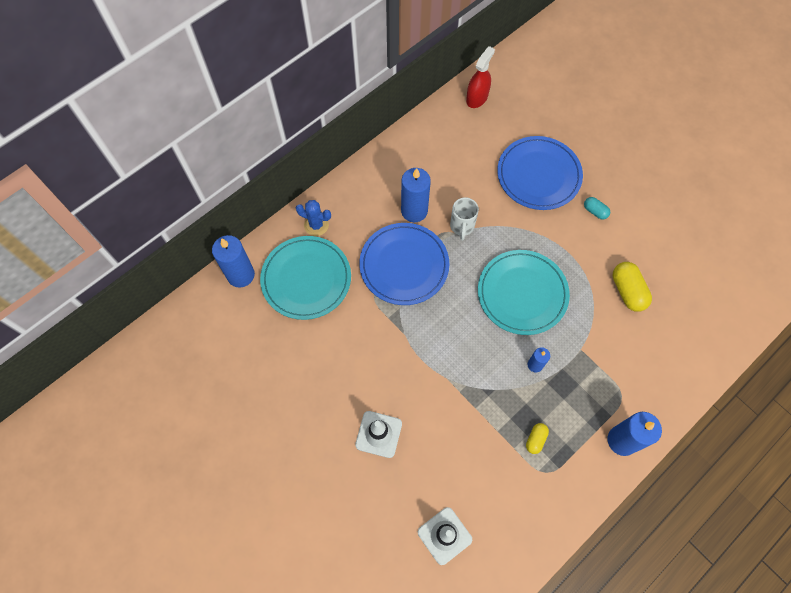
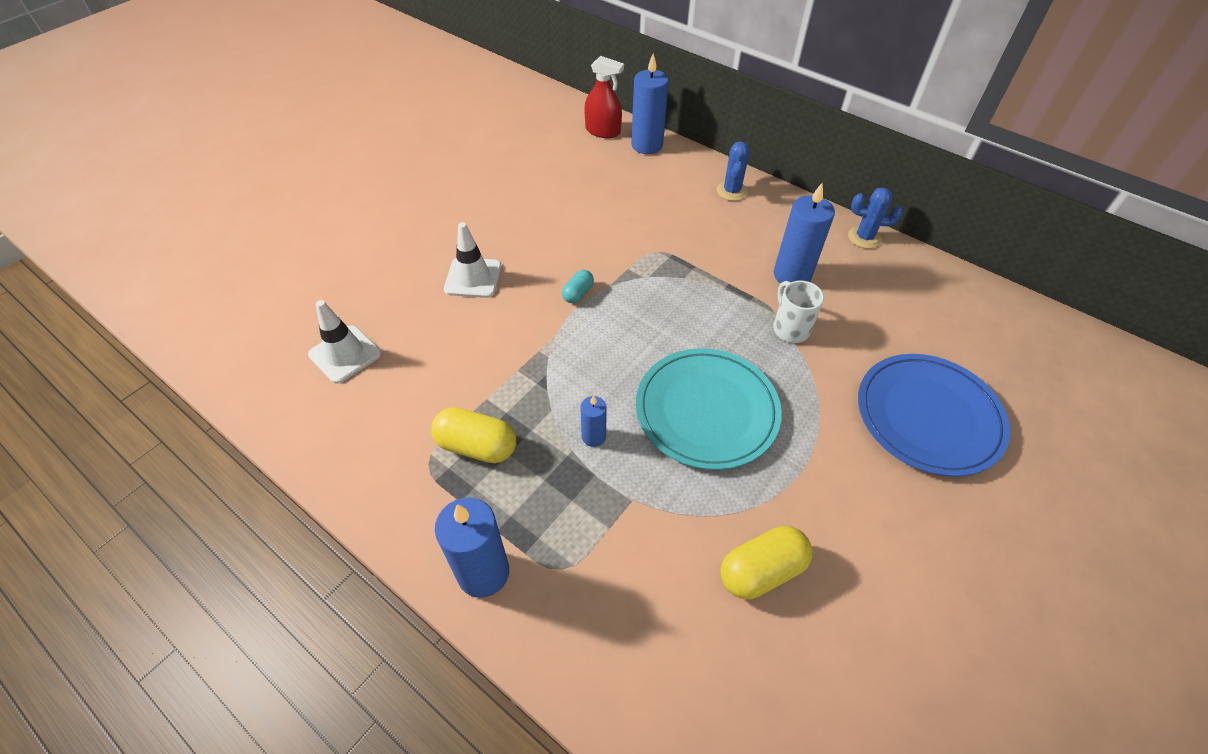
camera: 80 degrees right, 15 degrees down
(306, 279) = (658, 193): turquoise plate -> none
(385, 154) = (864, 237): none -> blue cactus
(404, 265) = (706, 274): blue plate -> none
(462, 226) = (790, 328): white mug -> white mug turned 75 degrees clockwise
(477, 98) = (1023, 324): red spray bottle -> red spray bottle (603, 131)
(535, 439) = (477, 446): yellow capsule -> yellow capsule, size x1.77
(595, 211) = (900, 507): turquoise capsule -> turquoise capsule (578, 293)

